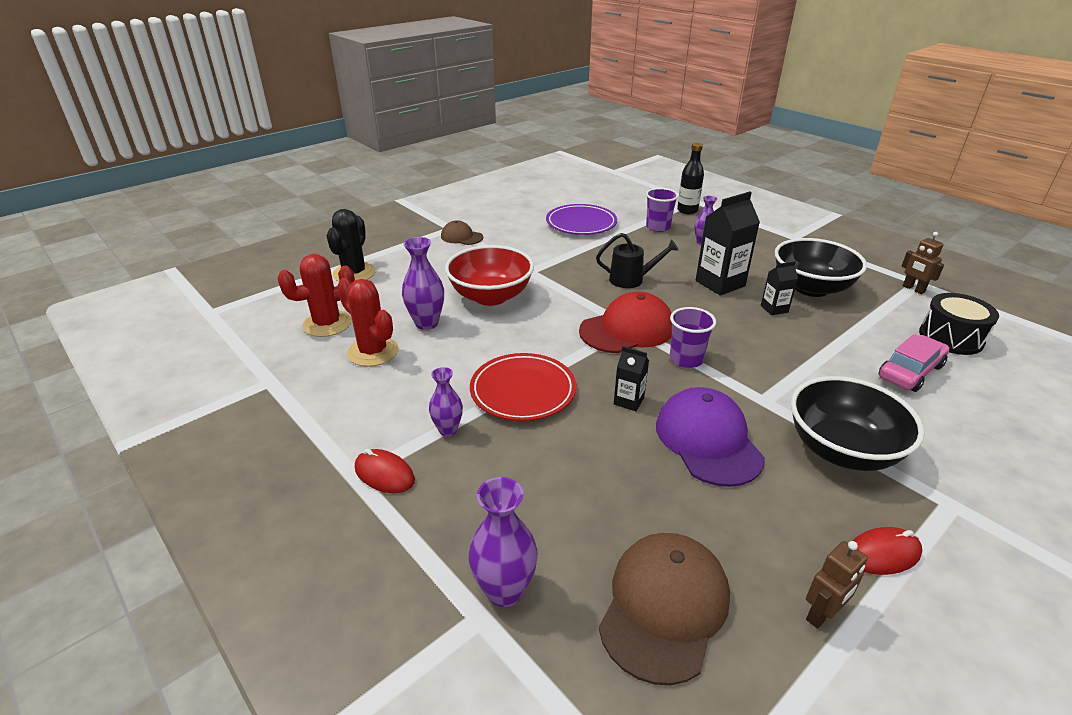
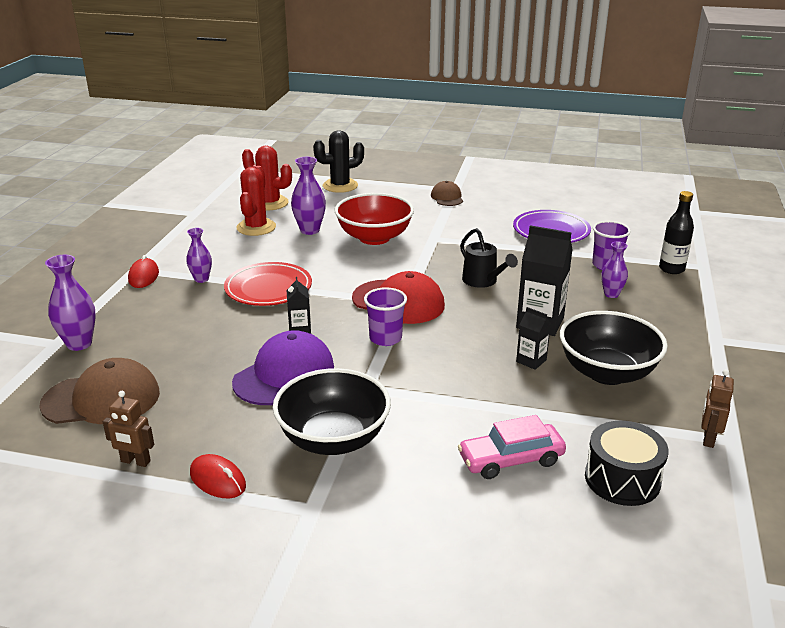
camera: 55 degrees right, 5 degrees down
(910, 371) = (511, 460): pink car -> pink car turned 150 degrees clockwise

